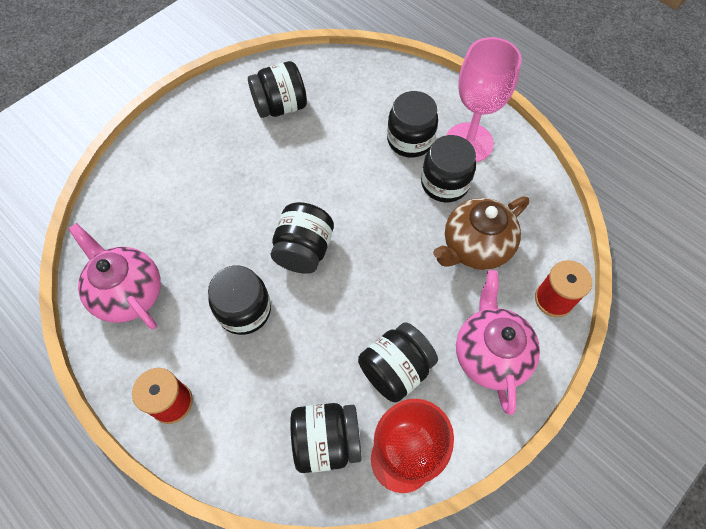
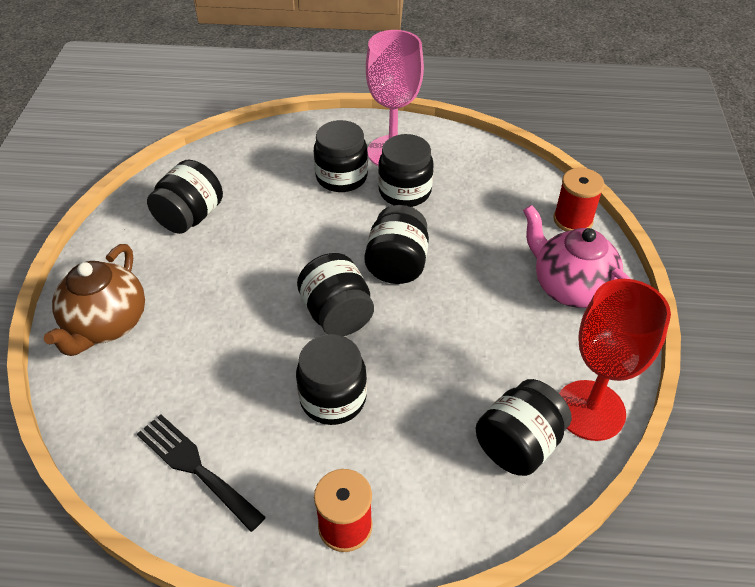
camera: 40 degrees left, 15 degrees down
(129, 293) = (195, 467): pink teapot -> black fork
(395, 369) = (513, 349): black jar -> black jar (397, 265)
(475, 247) = (478, 221): brown teapot -> brown teapot (106, 324)

